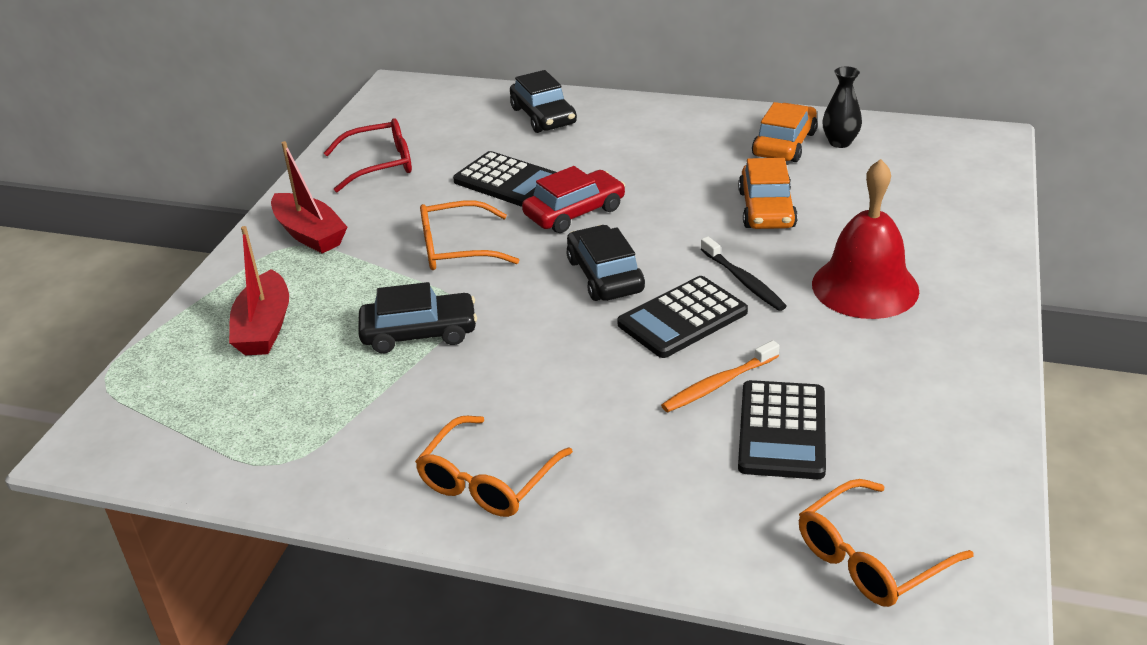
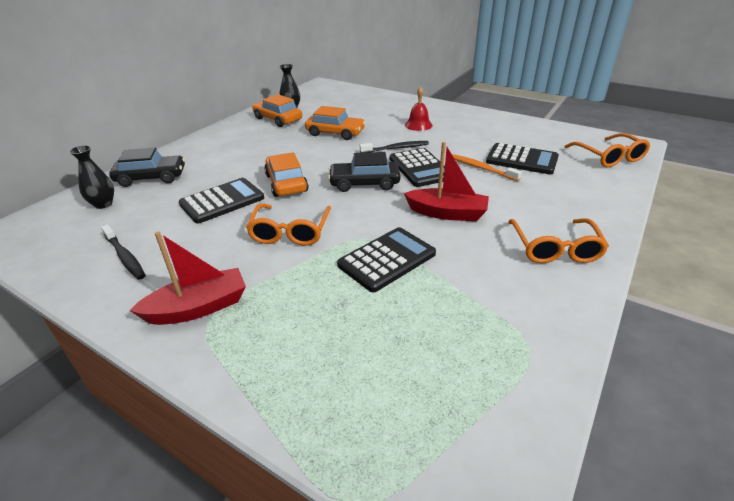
camera: 75 degrees left, 0 degrees up
(264, 328) = (332, 348): red boat -> red boat (447, 213)
(379, 164) = (125, 257): red glasses -> black toothbrush
(419, 333) = (387, 259): black car -> black calculator
(472, 112) = (103, 204): none -> black vase
(488, 480) = (554, 248): orange glasses -> orange glasses turned 45 degrees clockwise
(574, 212) = (286, 183): red car -> orange car
(718, 384) = (481, 168): orange toothbrush -> orange toothbrush turned 150 degrees clockwise
(865, 287) = (418, 125): red bell -> red bell, size x0.54

